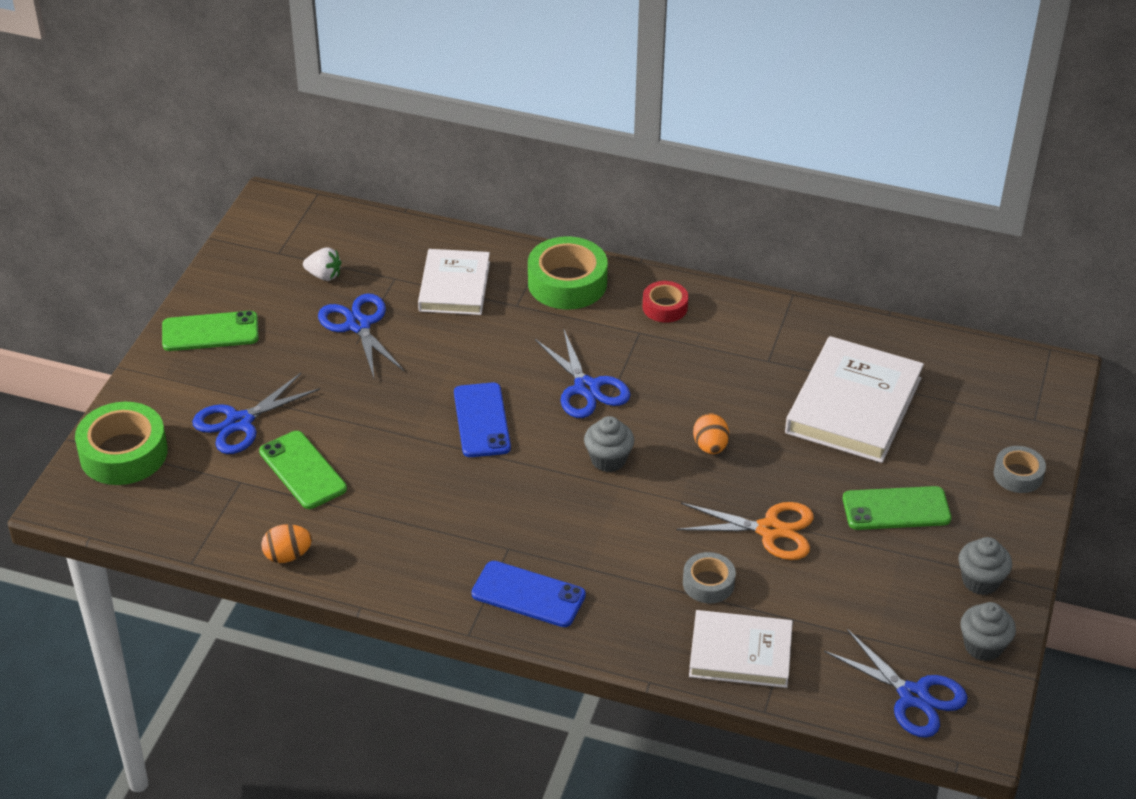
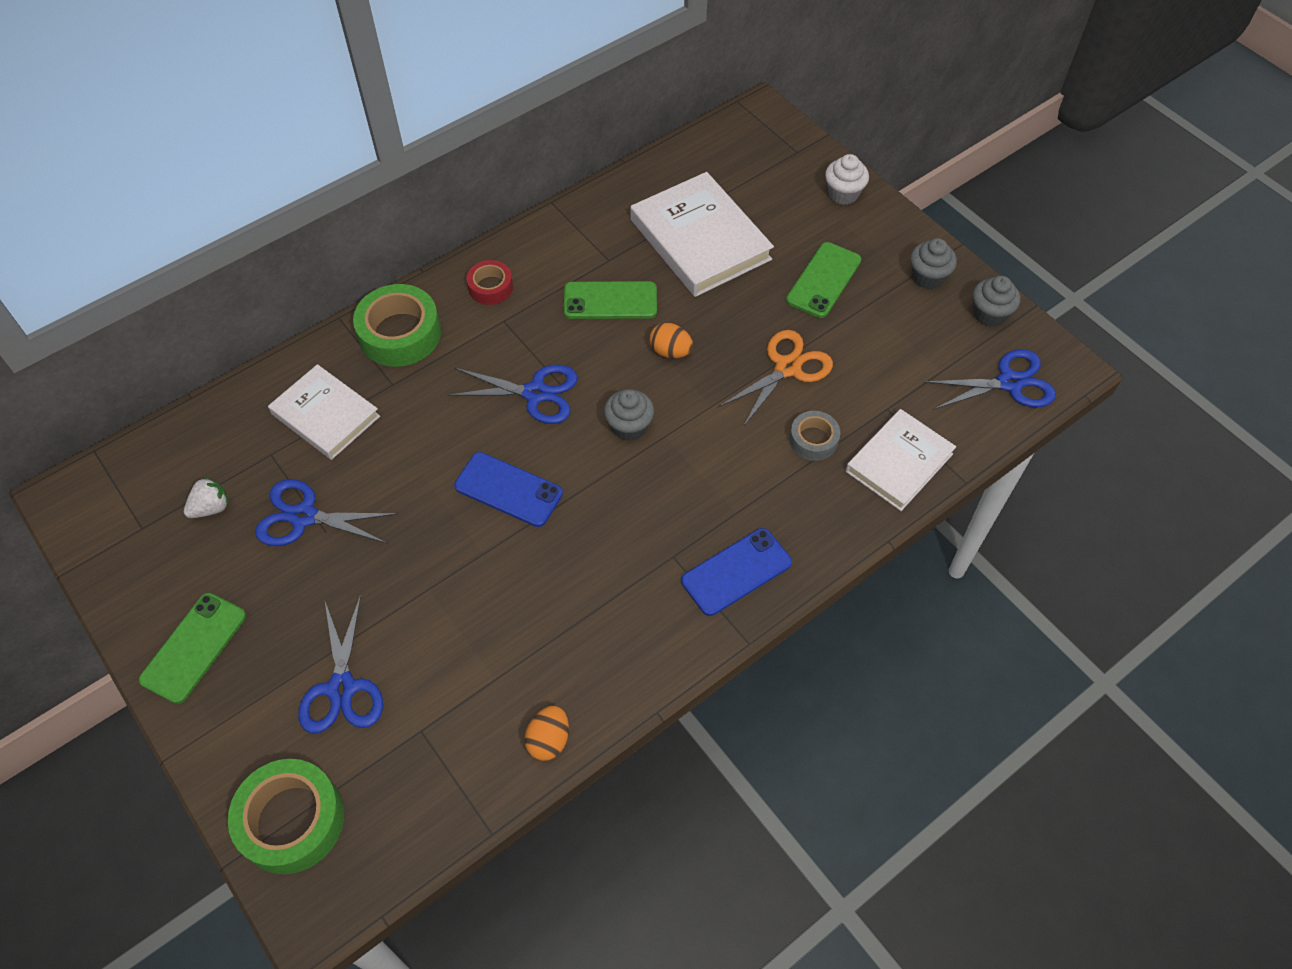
camera: 55 degrees left, 15 degrees up
(303, 470) = (451, 667): green phone -> green phone (610, 301)
(1018, 475) = (843, 194): grey tape -> white cupcake

